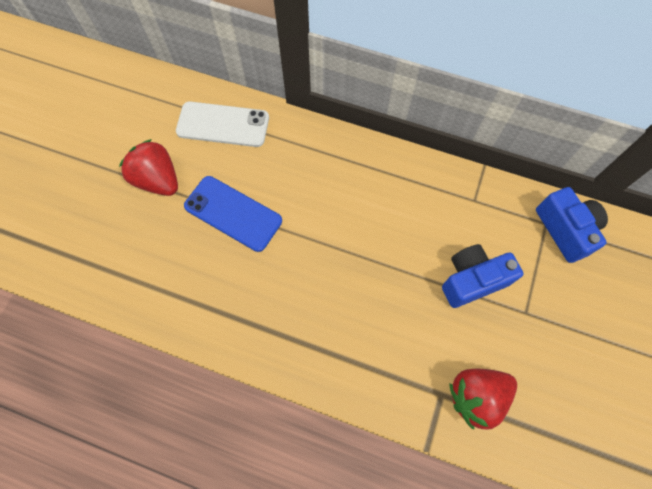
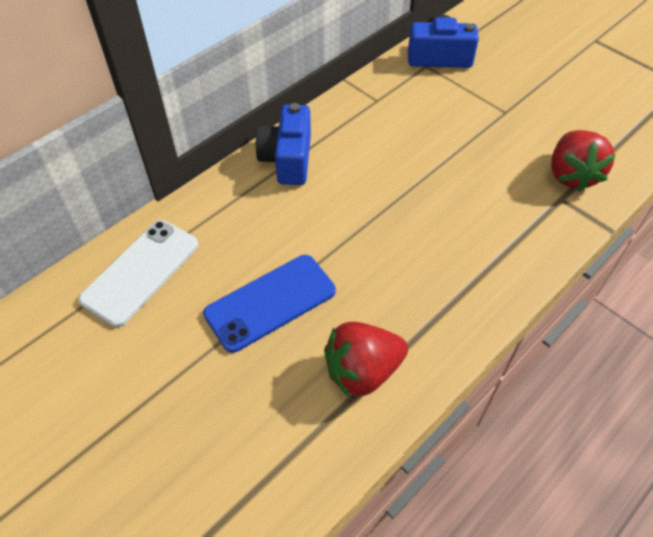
camera: 65 degrees left, 15 degrees down
(158, 180) = (169, 371): red strawberry -> red strawberry (362, 371)
(472, 280) = (457, 133): blue camera -> blue camera (287, 159)

